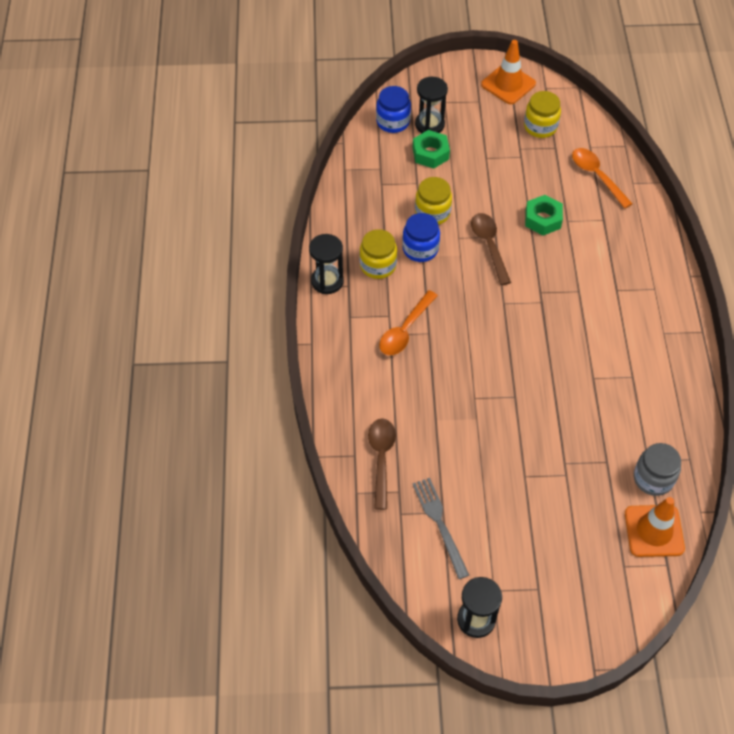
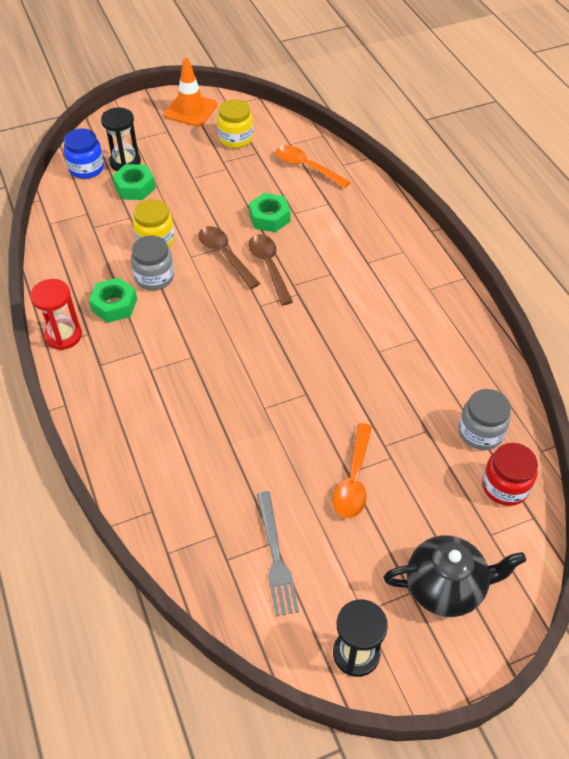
camera: 20 degrees left, 5 degrees down
(327, 281) = (63, 336): black hourglass -> red hourglass
(378, 265) = (114, 305): yellow jar -> green nut
(381, 459) = (184, 505): brown spoon -> brown spoon (269, 267)
(405, 330) = (165, 361): orange spoon -> orange spoon (353, 479)
(420, 249) = (154, 277): blue jar -> grey jar
(440, 524) = (275, 556): grey fork -> grey fork turned 150 degrees counterclockwise
(568, 594) = (446, 587): none -> black teapot
(654, 531) = (505, 486): orange traffic cone -> red jar

